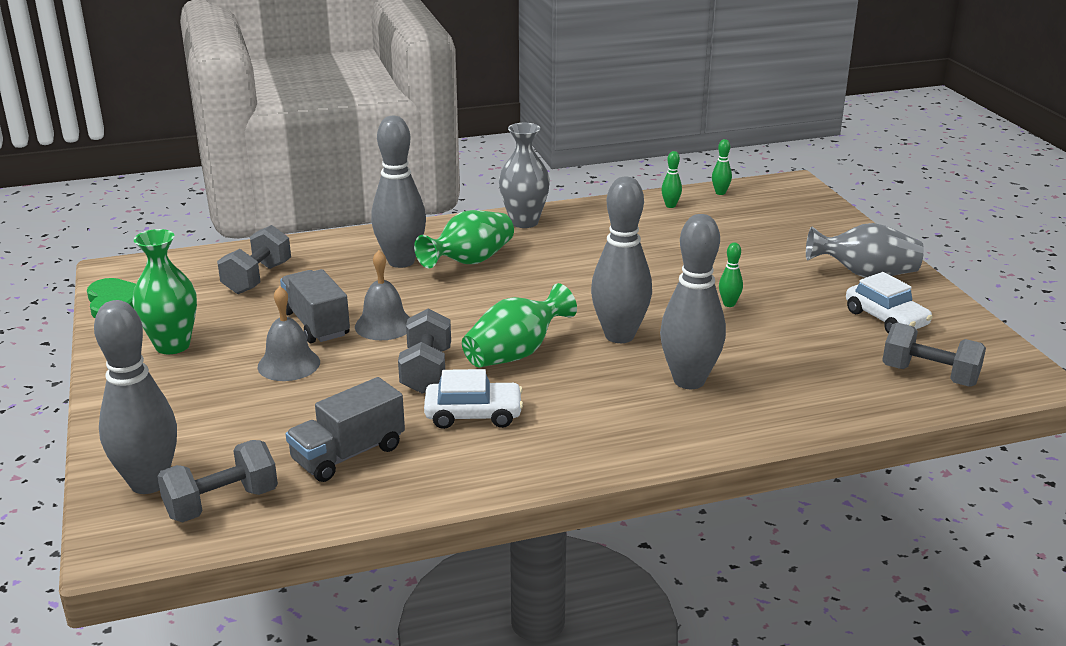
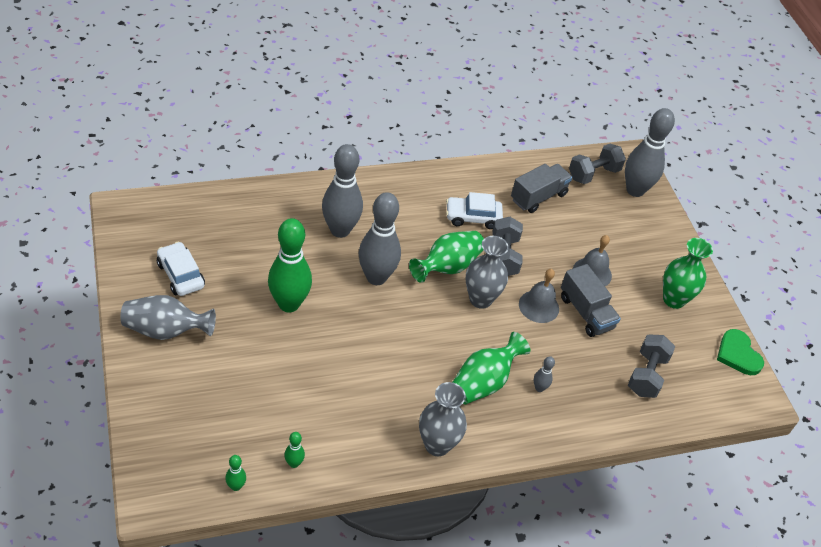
camera: 175 degrees right, 20 degrees up
(401, 261) = (539, 388): grey bowling pin -> grey bowling pin, size x0.42
(468, 326) = (480, 299): none -> grey vase
(729, 304) = (289, 304): green bowling pin -> green bowling pin, size x2.40
(929, 376) = (185, 217): grey dumbbell -> none

